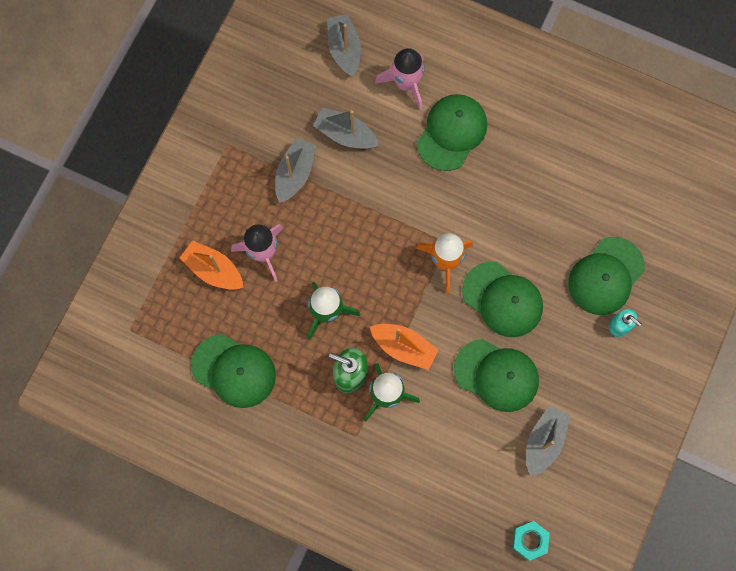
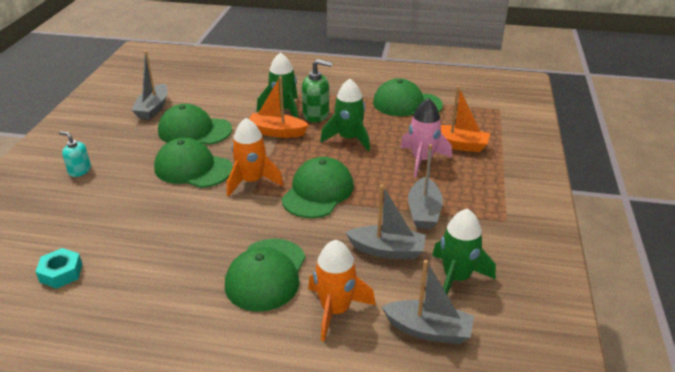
camera: 165 degrees right, 40 degrees down
(302, 91) = (456, 278): none -> green rocket
(344, 49) = (428, 330): grey boat -> grey boat turned 45 degrees counterclockwise
(406, 83) = (335, 310): pink rocket -> orange rocket
(529, 540) = (164, 73): turquoise nut -> turquoise nut (61, 273)
(606, 276) = (88, 197): green cap -> green cap (318, 192)

